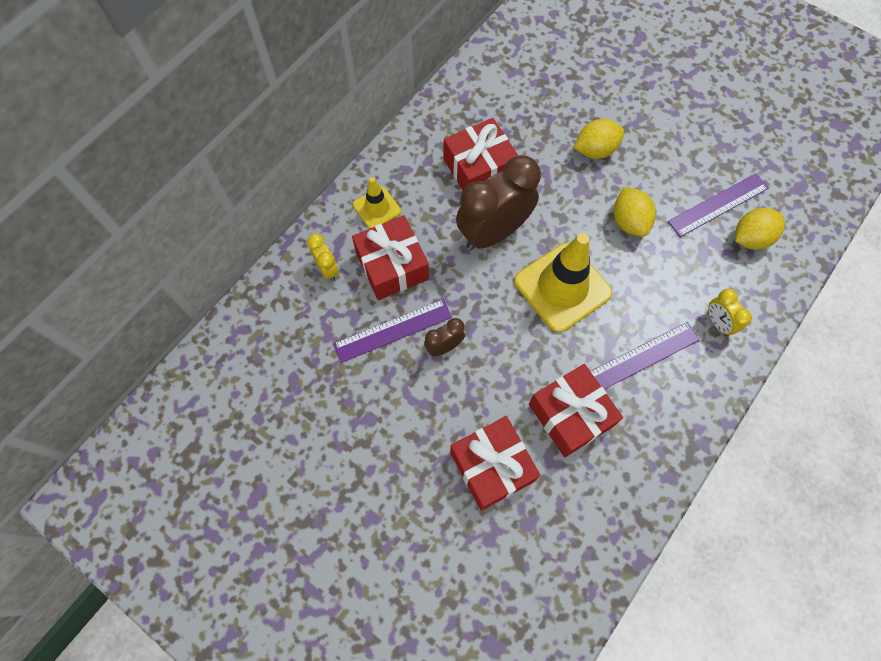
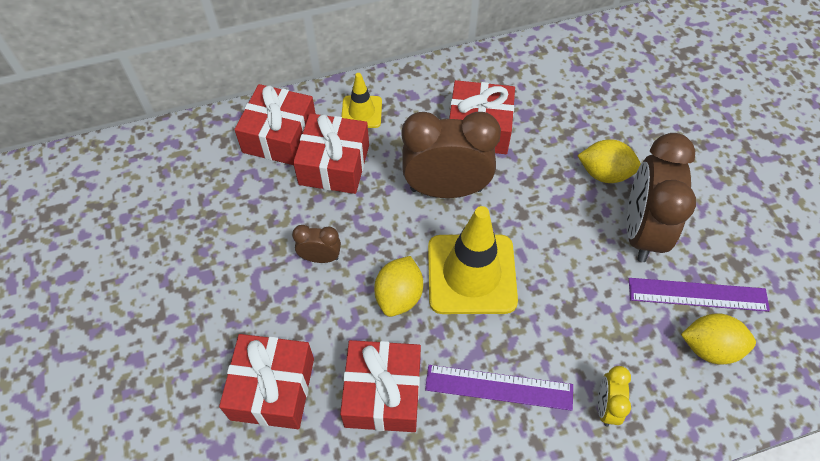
camera: 35 degrees right, 10 degrees down
(327, 269) = (279, 136): yellow clock -> red gift
(392, 330) = (289, 216): purple ruler -> none
(629, 221) = (587, 255): yellow lemon -> yellow lemon (399, 296)
(651, 180) = (641, 231): none -> brown clock

